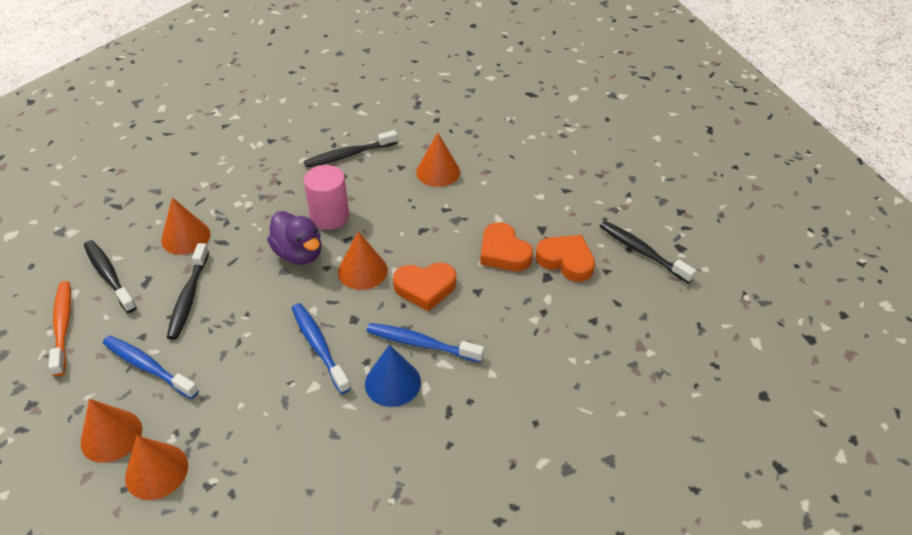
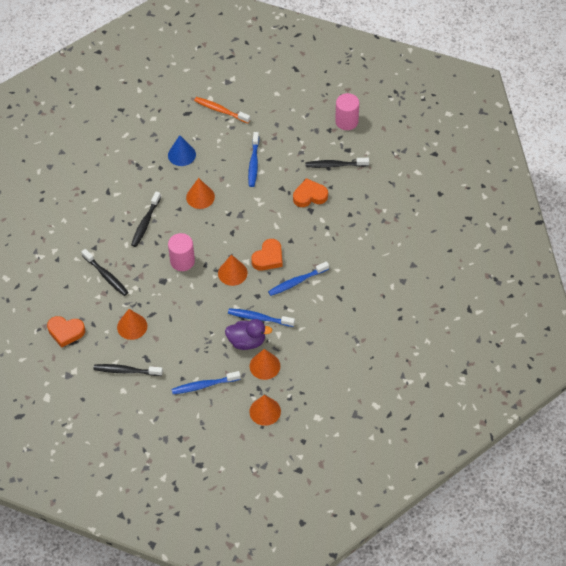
camera: 45 degrees left, 10 degrees up
(63, 326) = (142, 405): orange toothbrush -> orange toothbrush (220, 110)
(111, 436) = (229, 417): orange cone -> orange cone (265, 366)
(188, 297) = (176, 348): black toothbrush -> black toothbrush (106, 276)
(299, 254) = (194, 289): purple duck -> purple duck (247, 341)
(392, 383) = (306, 306): blue cone -> blue cone (181, 154)
(503, 252) = (280, 214): orange heart -> orange heart (66, 332)
(541, 182) = (253, 163): none -> blue toothbrush
(715, 217) = (346, 121): none -> pink cylinder

